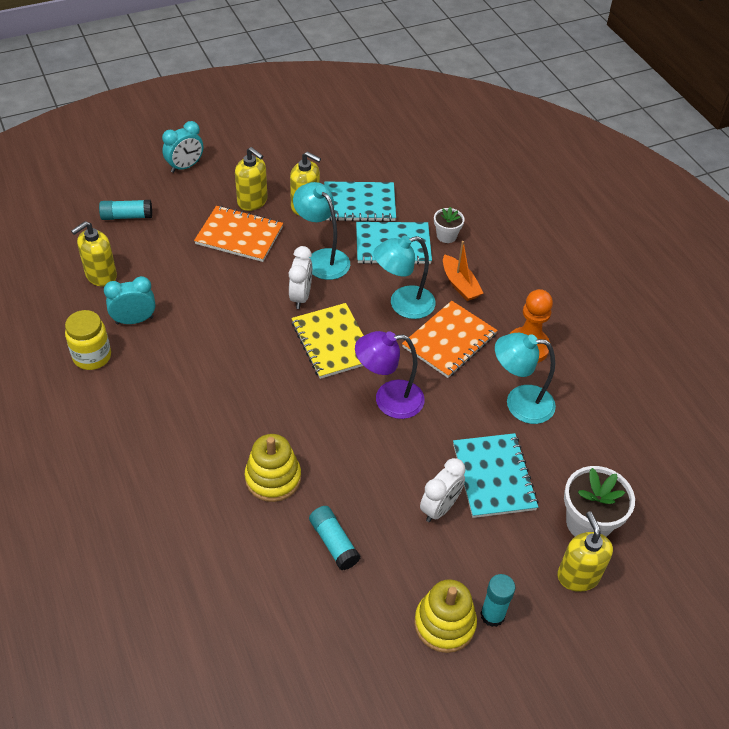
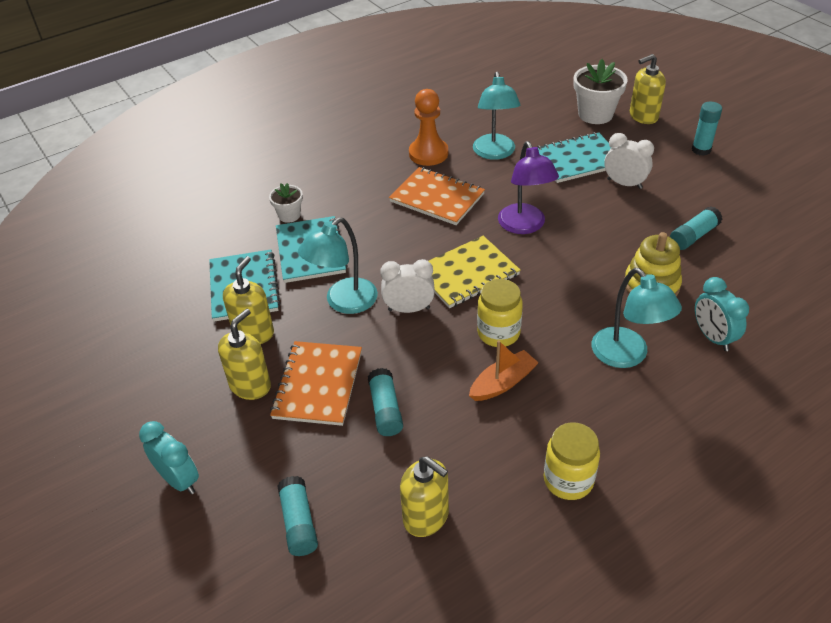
camera: 95 degrees left, 5 degrees down
(134, 320) = (493, 453): turquoise clock -> turquoise clock (712, 337)
(200, 268) = (385, 409): none -> turquoise glue stick
(252, 348) = (498, 333): none -> yellow jar
(403, 304) = (398, 233): turquoise lamp -> turquoise lamp (627, 356)
(444, 624) = (724, 170): yellow stacking toy -> none
(460, 284) = (359, 199): orange boat -> orange boat (503, 383)

